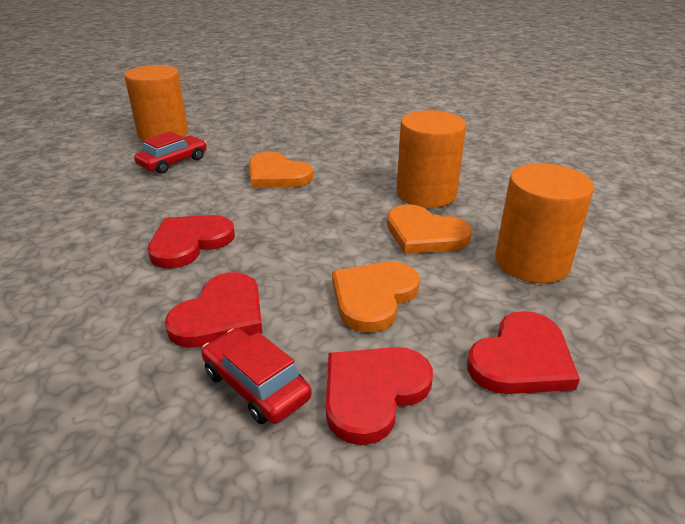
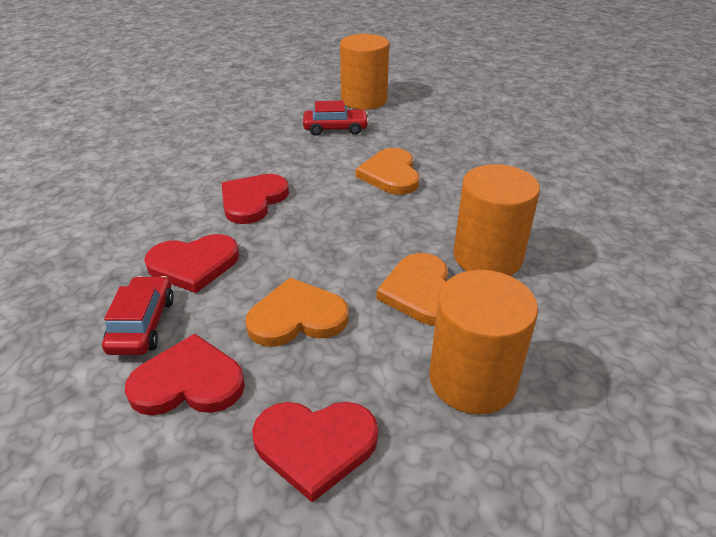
camera: 45 degrees right, 5 degrees up
(189, 242) = (253, 200): red heart -> red heart turned 60 degrees counterclockwise

